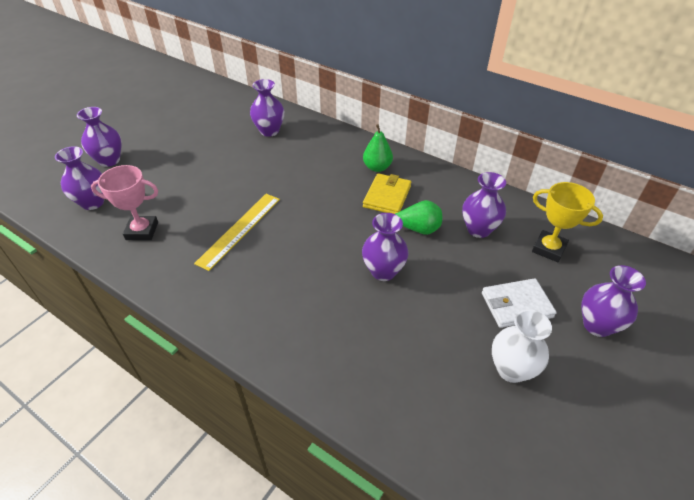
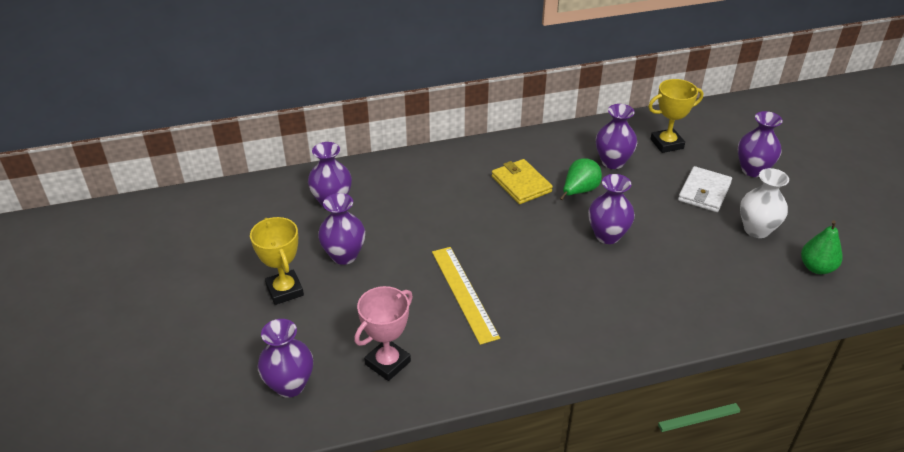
camera: 50 degrees left, 5 degrees down
(109, 160) = (223, 342): purple vase -> purple vase (344, 255)
(172, 157) = (285, 290): none -> yellow trophy
(377, 167) = (476, 168): green pear -> green pear (816, 267)

